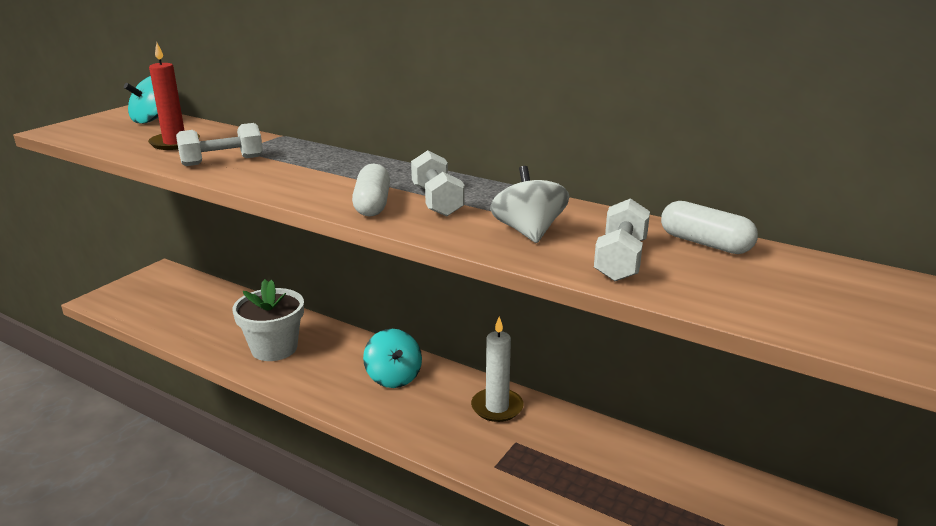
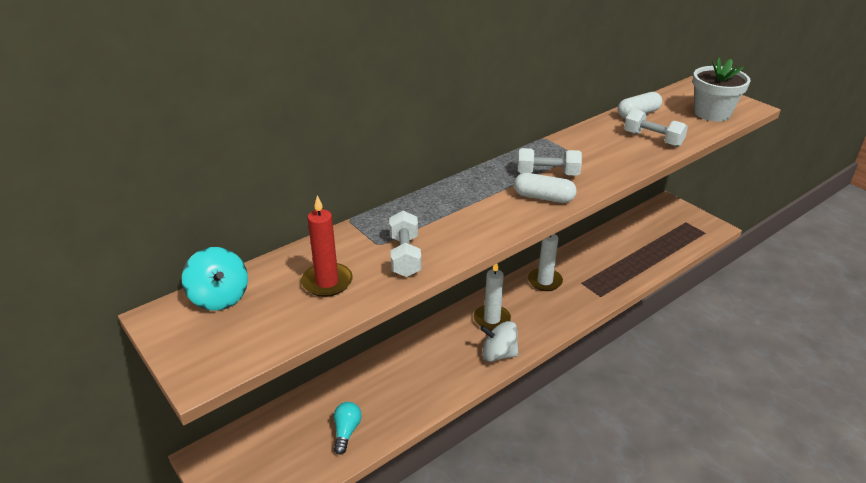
camera: 70 degrees left, 10 degrees up
(194, 324) = (346, 431): none -> turquoise light bulb
(274, 348) = (420, 379): white flower pot -> white flower pot (712, 113)
(393, 377) = (492, 319): turquoise spinning top -> white candle
(528, 232) = (609, 155): white spinning top -> white spinning top (498, 354)

